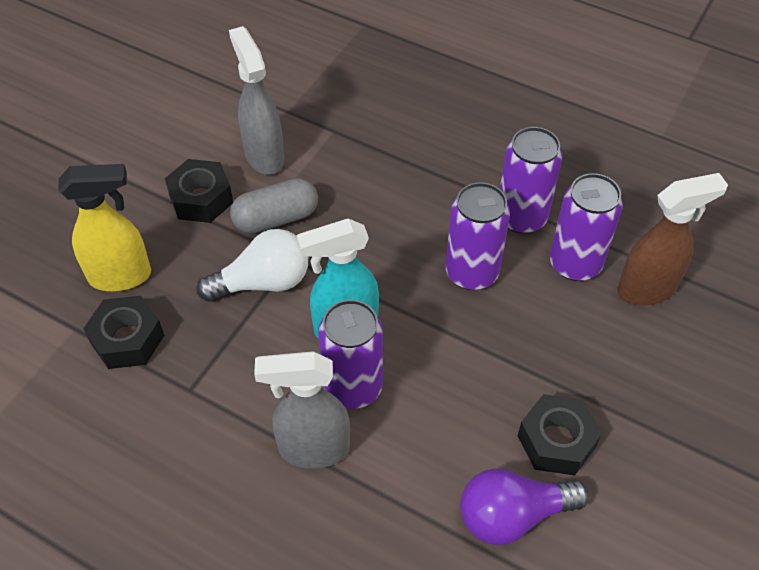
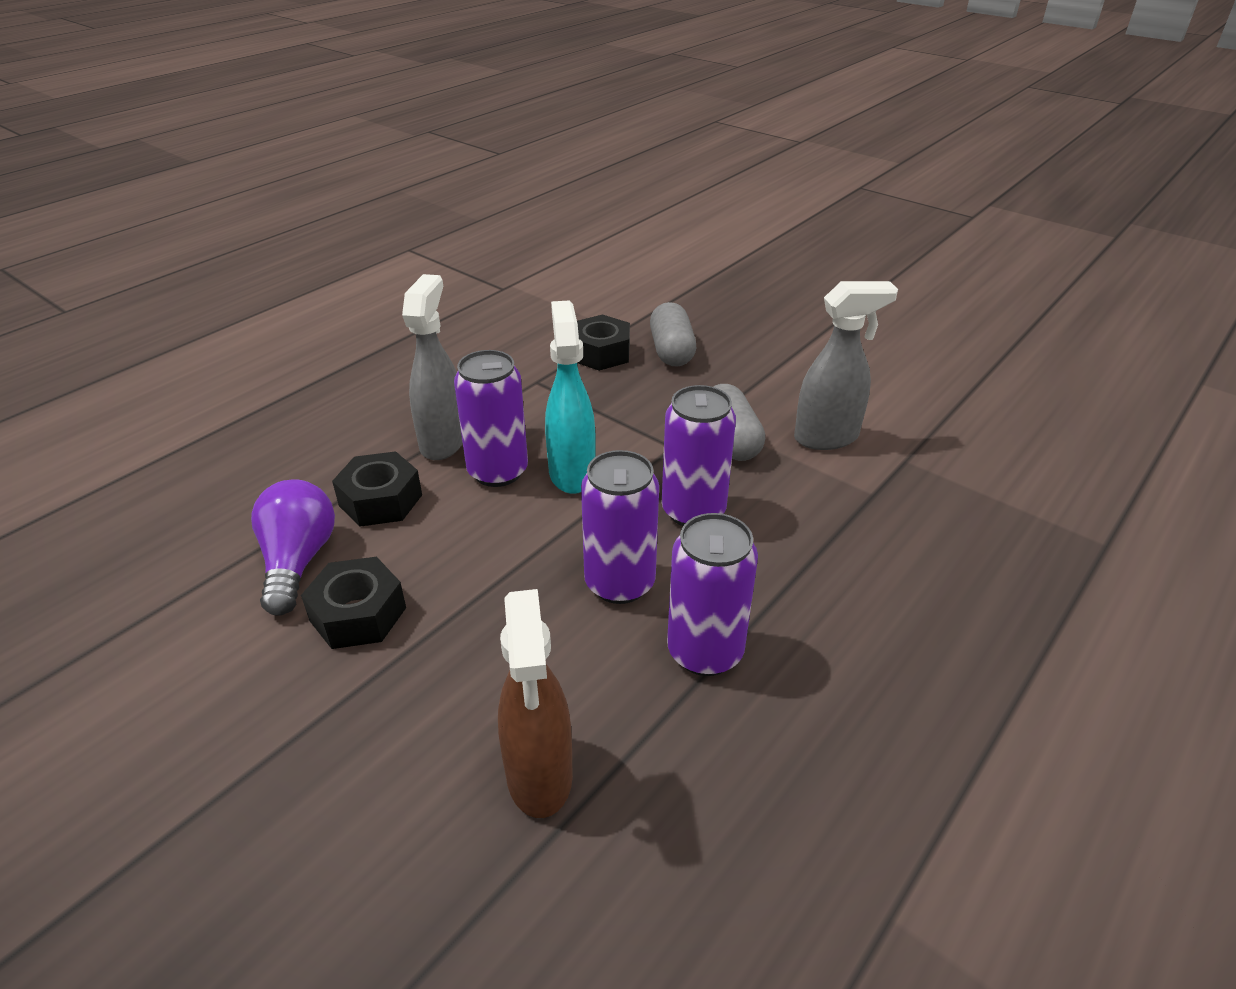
camera: 100 degrees right, 15 degrees down
(121, 276) = (671, 351): yellow spray bottle -> grey capsule
(201, 199) = (763, 395): black nut -> black nut (380, 500)
(263, 282) = (645, 426): white light bulb -> none
(575, 264) = (609, 695): purple can -> purple can (693, 511)

